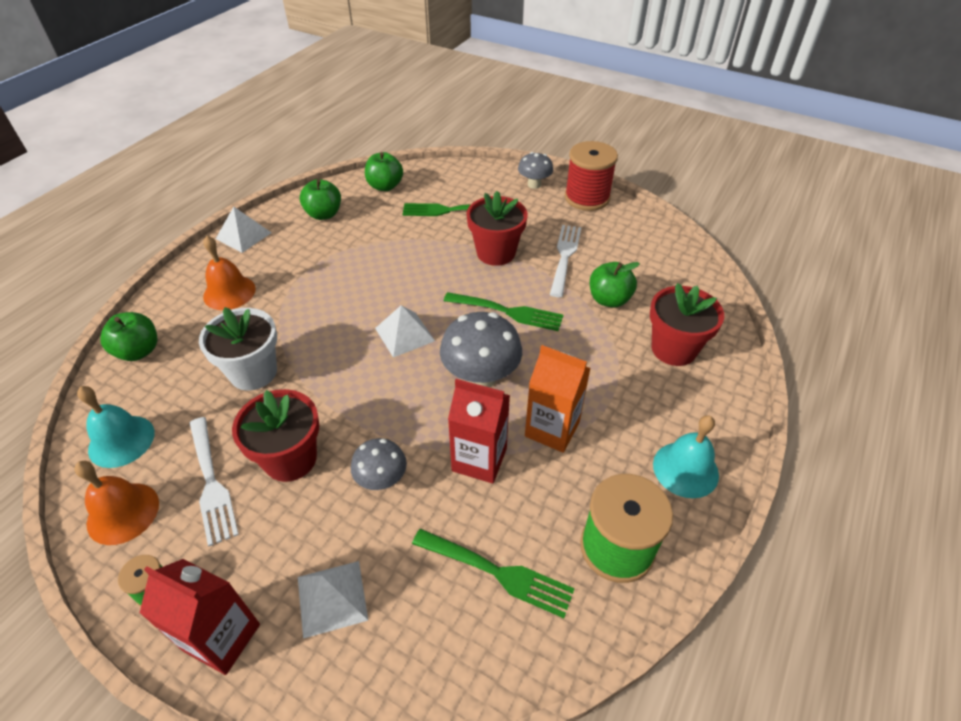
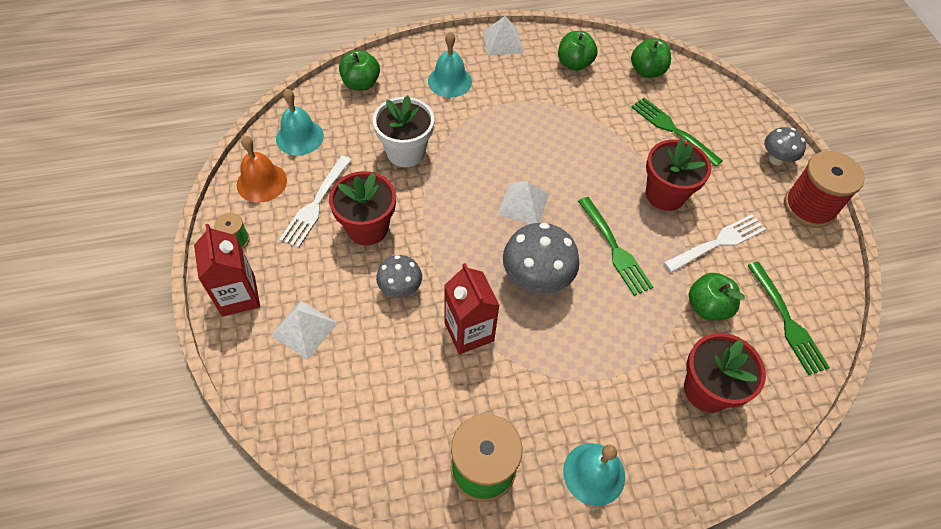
camera: 45 degrees right, 10 degrees up
(229, 292) = (449, 81): orange bell -> turquoise bell
(497, 573) = (398, 407): green fork -> green fork (787, 321)
(552, 429) = (538, 358): orange carton -> none

